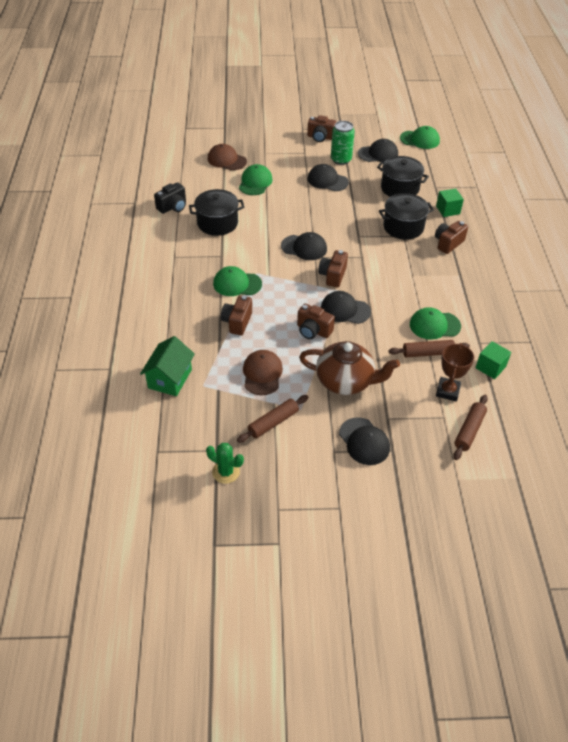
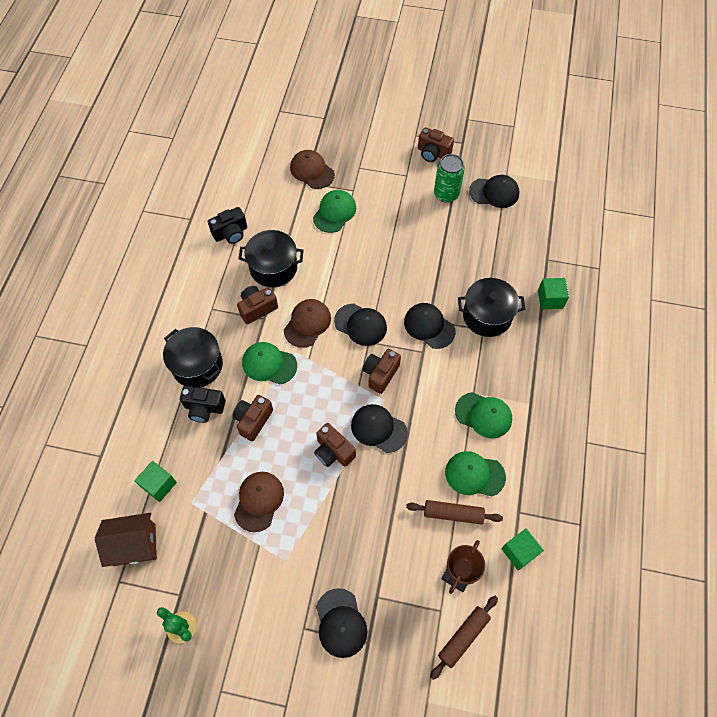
camera: 15 degrees right, 15 degrees up
(162, 423) = (134, 544): none -> brown house
(170, 378) = (159, 485): green house -> green cube
(191, 321) = (204, 408): none -> black camera
(259, 253) = (307, 324): none -> brown cap
(273, 423) = (250, 572): brown rolling pin -> none
(327, 180) = (420, 225): black cap -> black cap (429, 326)
(346, 381) = (347, 533): brown teapot -> none
(400, 188) = (503, 253): black pot -> black pot (197, 365)
(420, 140) = (553, 178): green cap -> green cap (483, 415)
(448, 243) = (532, 352): brown camera -> brown camera (257, 308)

